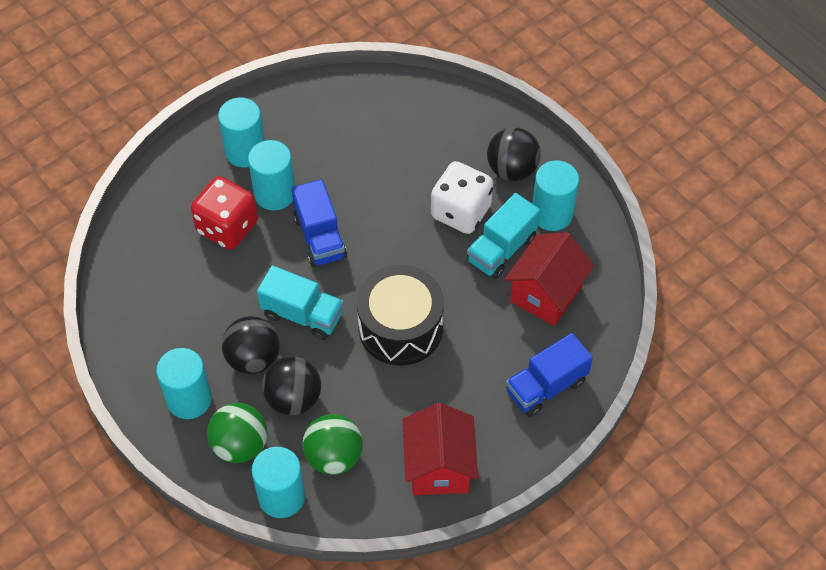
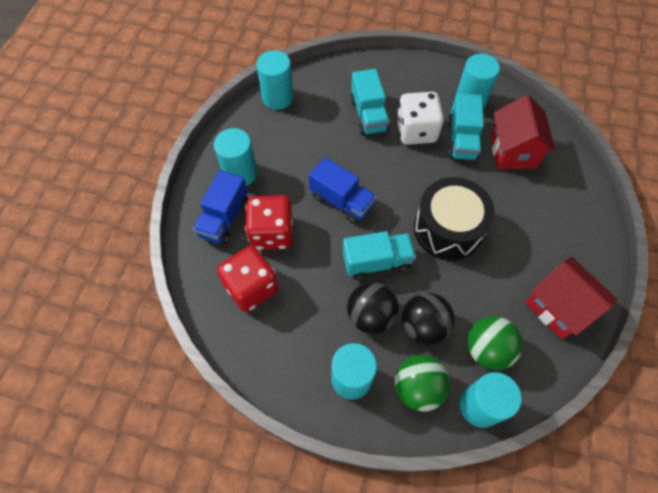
camera: 35 degrees left, 5 degrees up
(168, 265) = (251, 287): none -> red dice
(274, 193) = (285, 190): turquoise cylinder -> turquoise cylinder (277, 98)
(426, 166) = (368, 115): none -> turquoise truck
(512, 169) = (422, 88): black ball -> none
(546, 386) = (568, 209): blue truck -> blue truck (224, 218)

